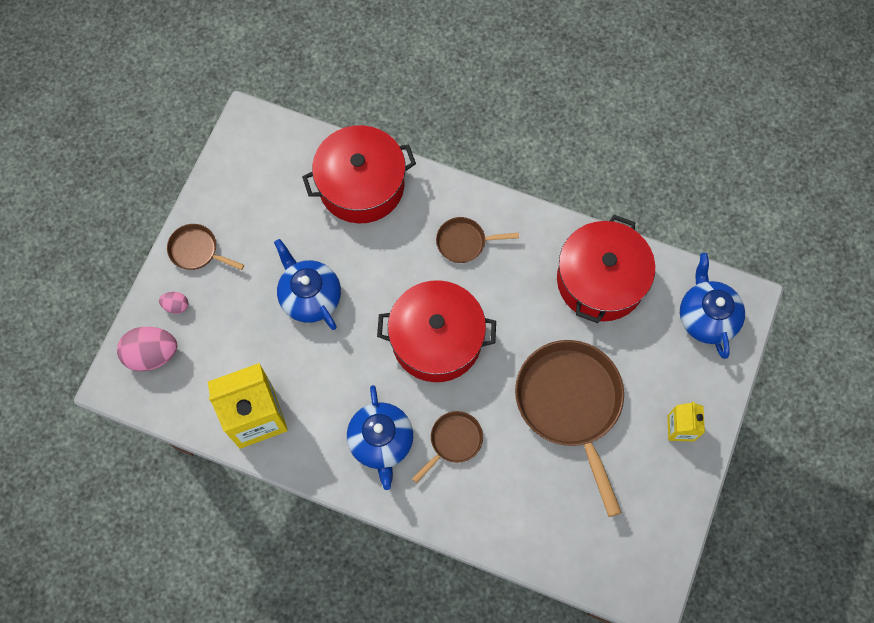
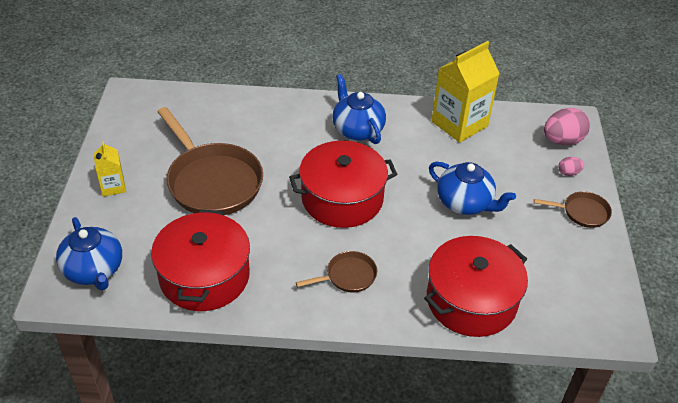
camera: 160 degrees right, 25 degrees down
(453, 441) = (301, 141): brown pan -> none

